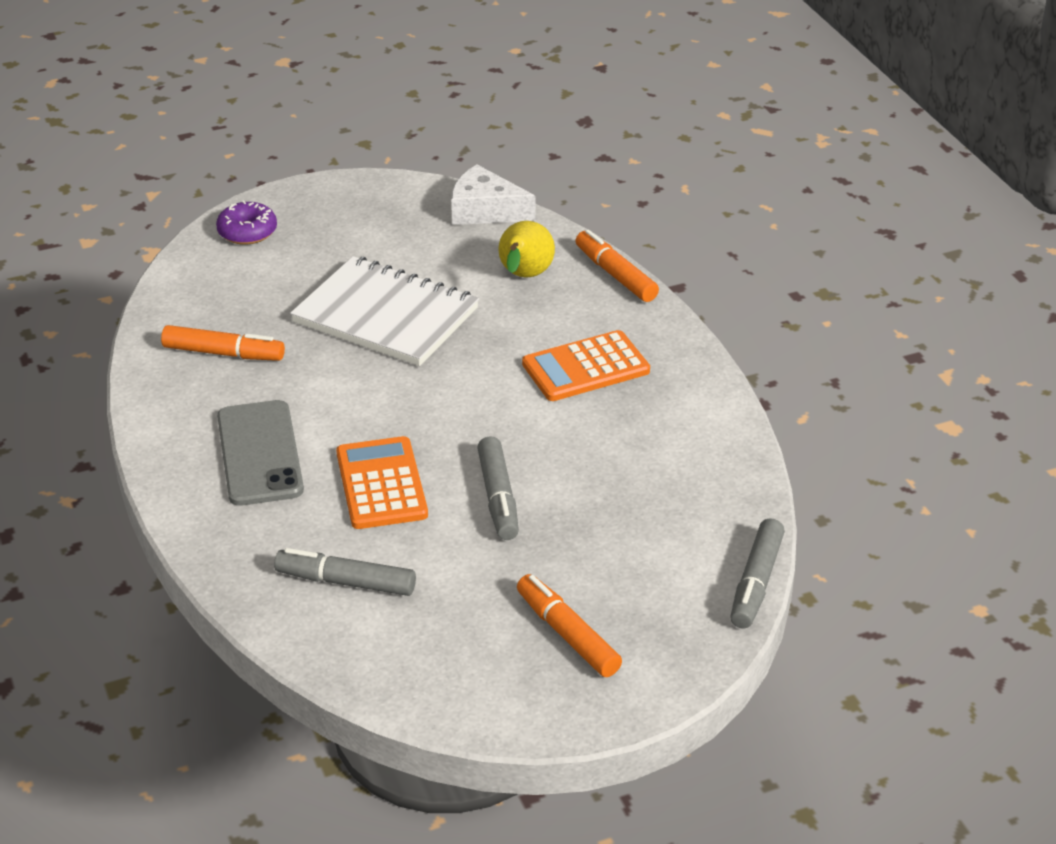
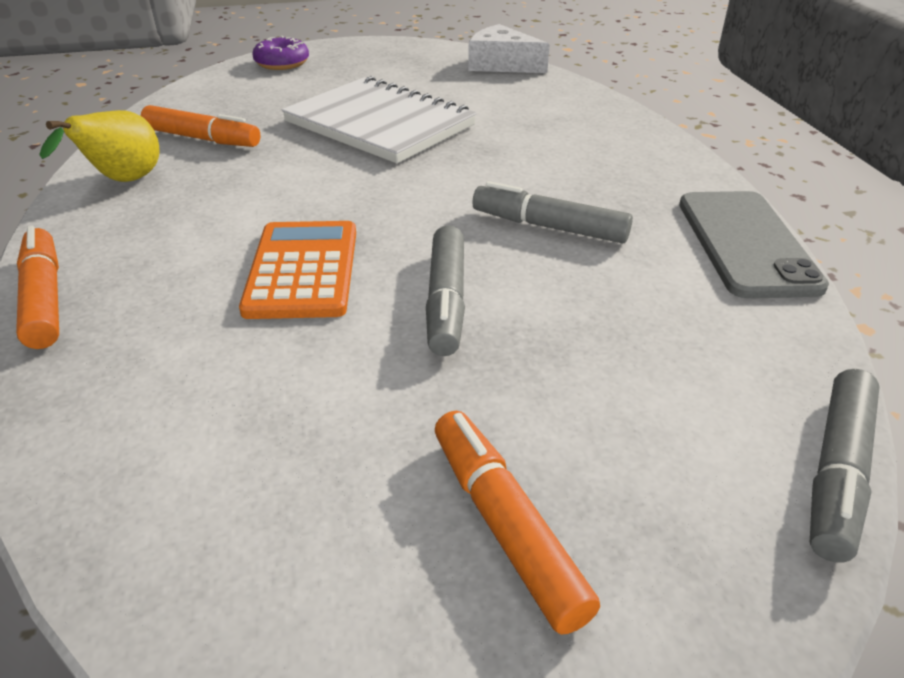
camera: 10 degrees right, 0 degrees up
(259, 453) = (179, 225): grey phone -> grey phone (746, 243)
(346, 582) = (191, 388): grey marker -> grey marker (549, 227)
(524, 277) = (528, 107): yellow pear -> yellow pear (123, 182)
(586, 368) = (582, 180): orange calculator -> none
(615, 275) = (622, 112): orange marker -> orange marker (44, 298)

